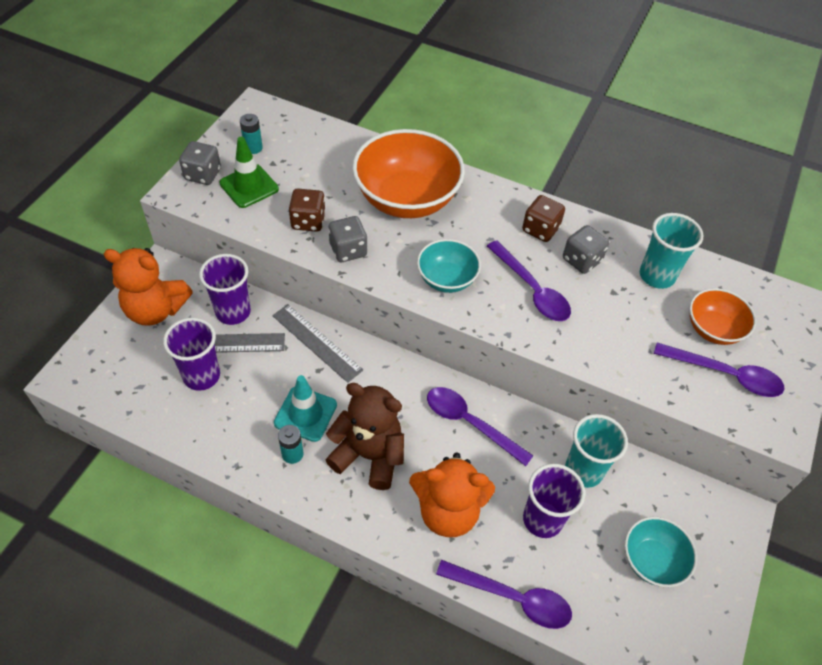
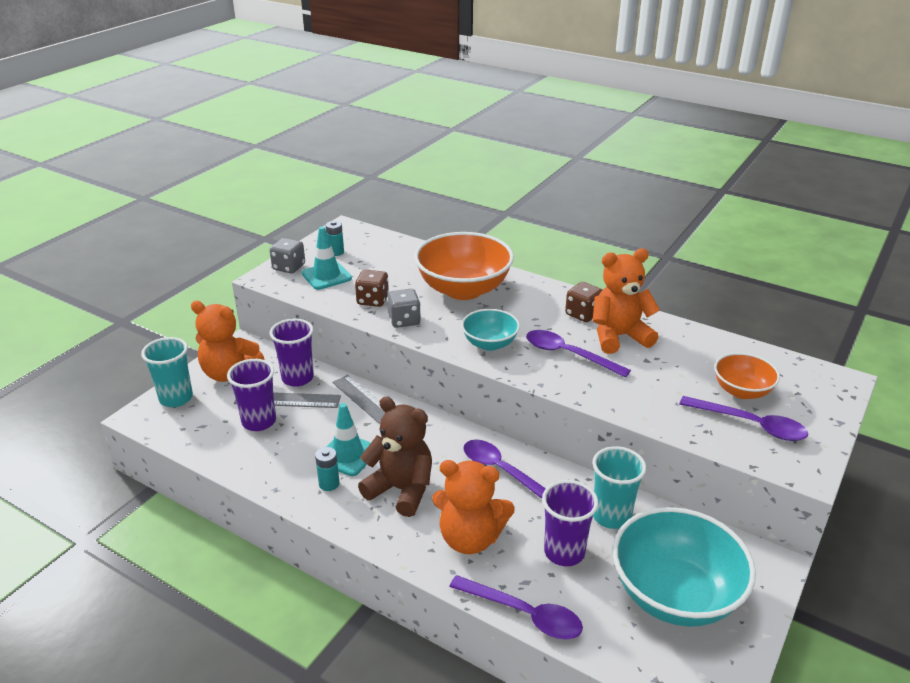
camera: 10 degrees right, 20 degrees down
(249, 186) = (326, 276): green traffic cone -> turquoise traffic cone
(532, 289) = (568, 354): purple spoon -> purple spoon turned 150 degrees clockwise
(581, 260) = (619, 336): grey dice -> orange teddy bear
(652, 560) = (674, 595): turquoise bowl -> turquoise bowl, size x1.86
(657, 276) = (690, 350): turquoise cup -> turquoise cup (176, 398)

